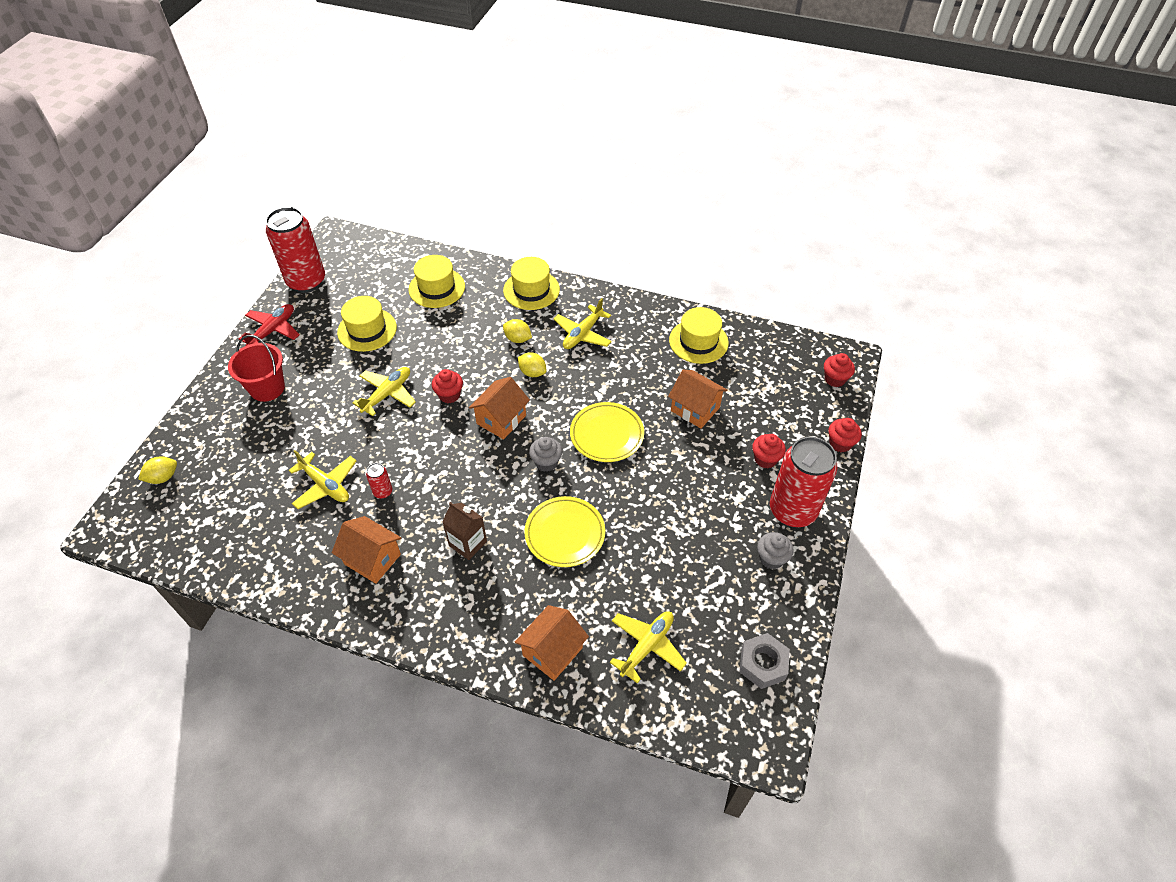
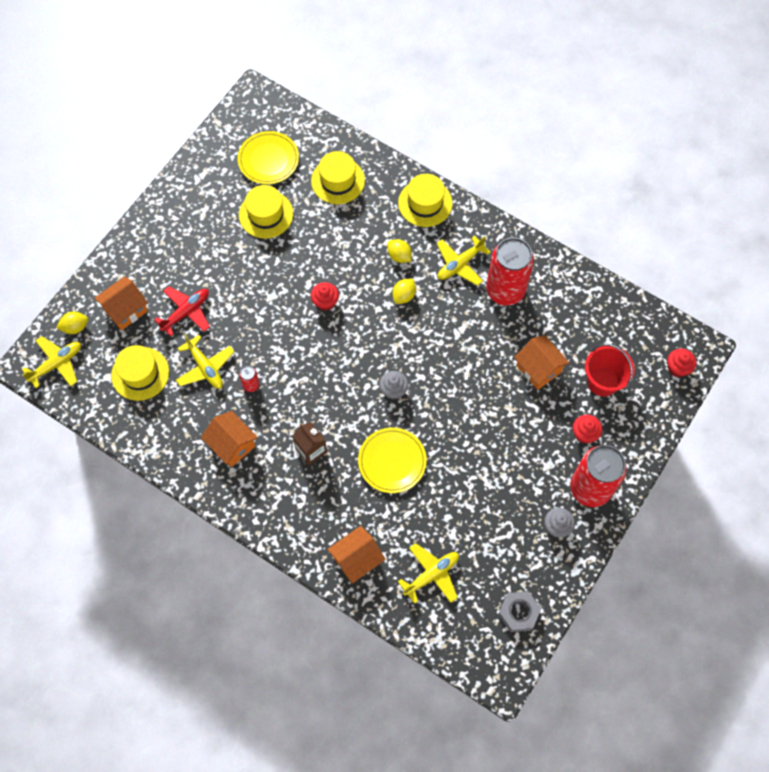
camera: 15 degrees right, 15 degrees up
(267, 388) = (170, 257): red bucket -> red bucket (602, 381)
(273, 330) = (183, 196): red plane -> red plane (186, 312)
(306, 282) = (220, 146): red can -> red can (505, 290)
(387, 394) = (272, 288): yellow plane -> yellow plane (57, 364)
(501, 419) = (365, 338): orange house -> orange house (126, 310)
(532, 372) = (404, 296): yellow lemon -> yellow lemon turned 75 degrees clockwise
(606, 434) = (452, 376): yellow plate -> yellow plate (268, 160)
(698, 341) = (565, 297): yellow hat -> yellow hat (140, 373)
(840, 443) = (656, 435): red cupcake -> none

